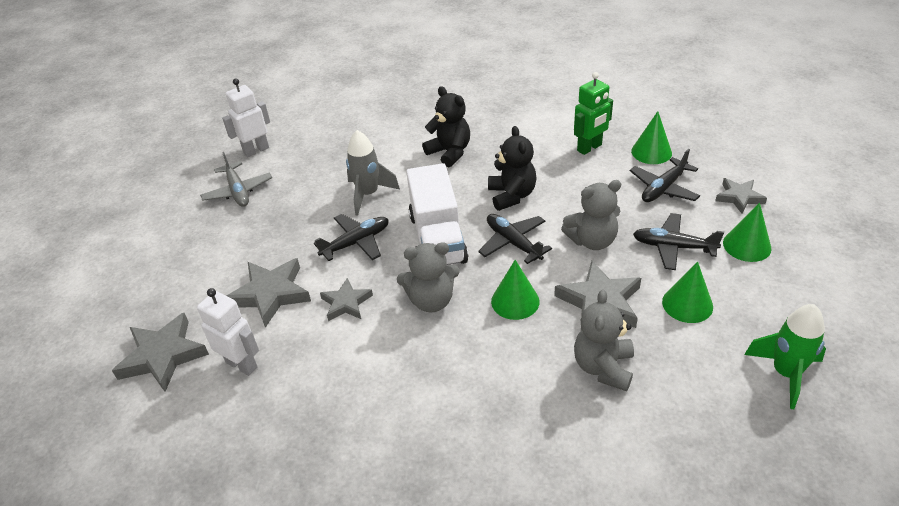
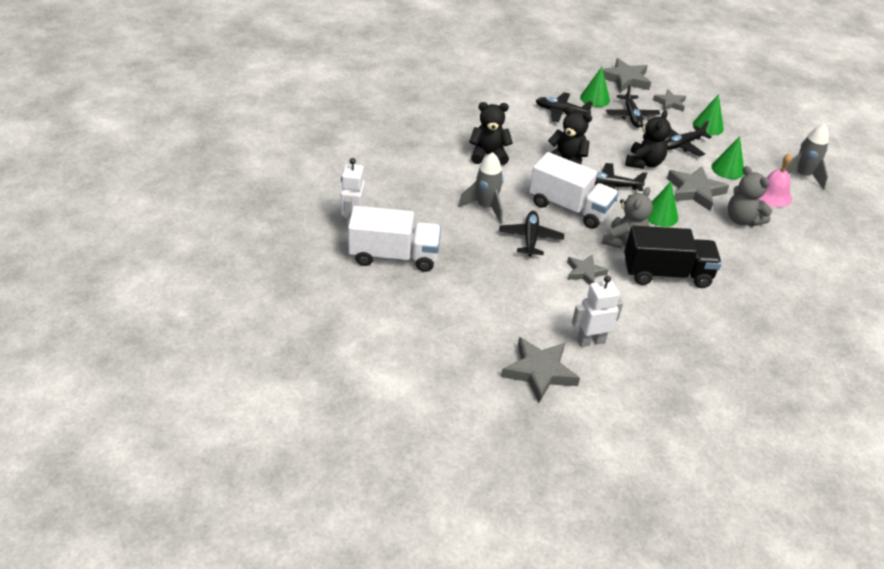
camera: 55 degrees left, 0 degrees up
(238, 191) = (394, 256): grey plane -> white truck
(271, 294) = (536, 297): grey star -> grey star (625, 79)
(416, 360) = (666, 274): none -> black truck
(589, 148) = (561, 112): green robot -> black plane
(592, 241) = (644, 163): grey teddy bear -> black teddy bear
(697, 367) = (772, 195): none -> pink bell
(785, 373) = (802, 176): green rocket -> grey rocket

